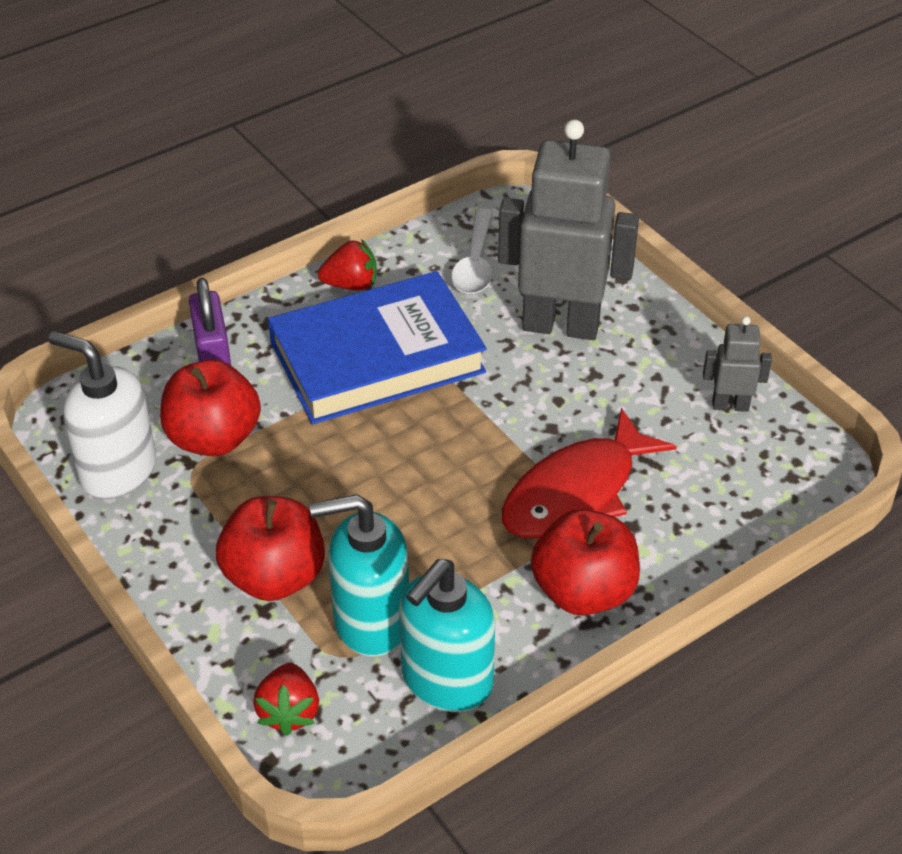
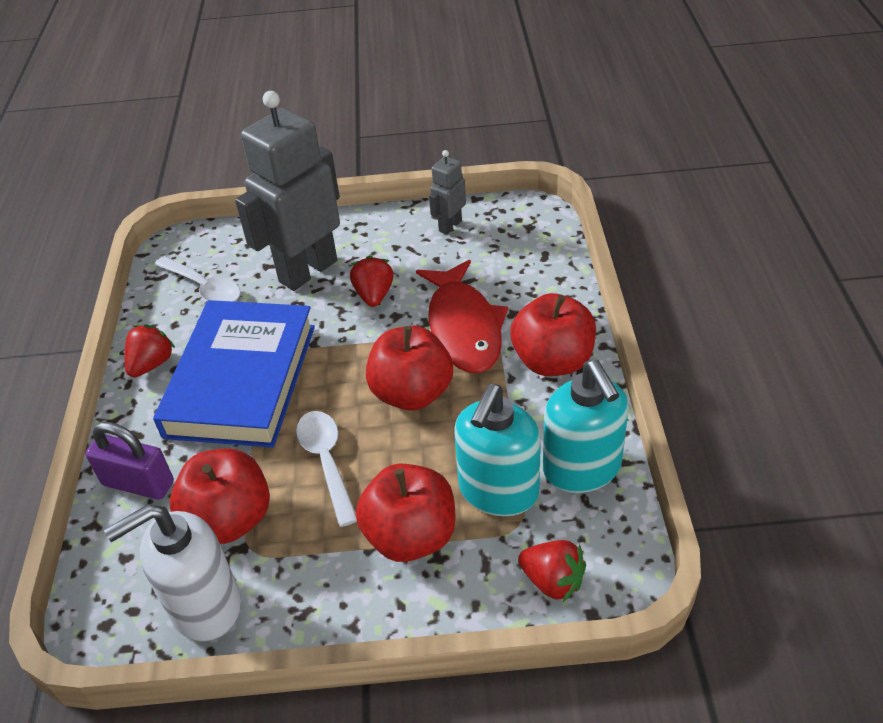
camera: 55 degrees left, 0 degrees up
(321, 471) = (326, 462): none -> white spoon
(451, 493) = (412, 393): none -> red apple
(567, 396) = (374, 295): none -> red strawberry

